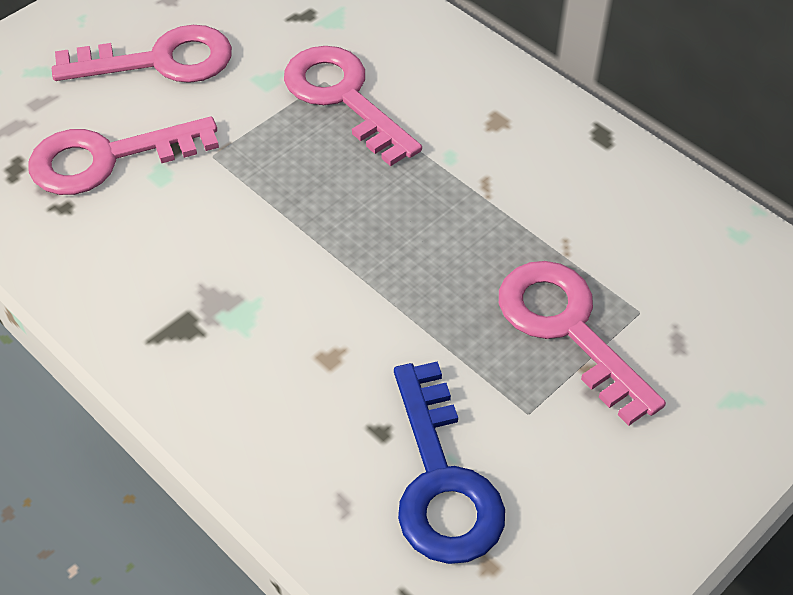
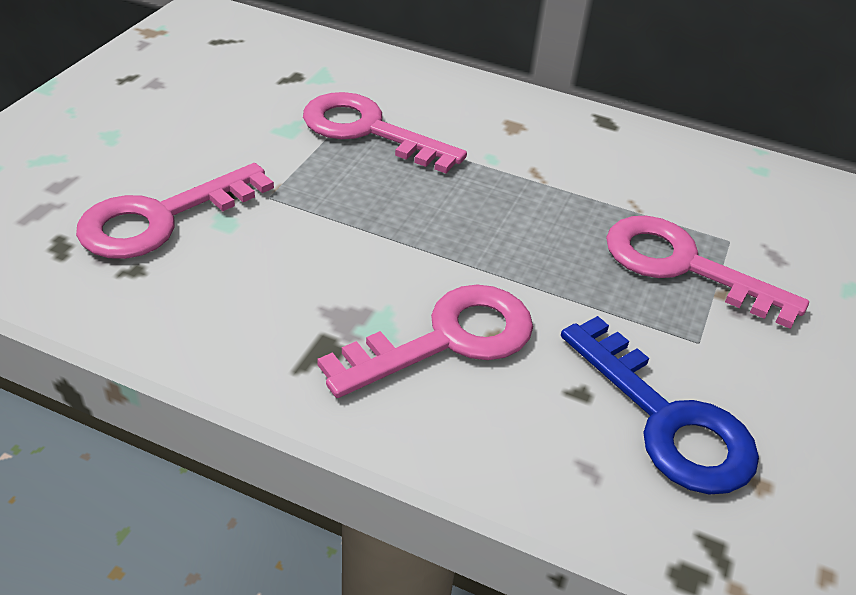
camera: 25 degrees left, 10 degrees down
(160, 61) = (173, 131): pink key -> pink key (447, 339)

